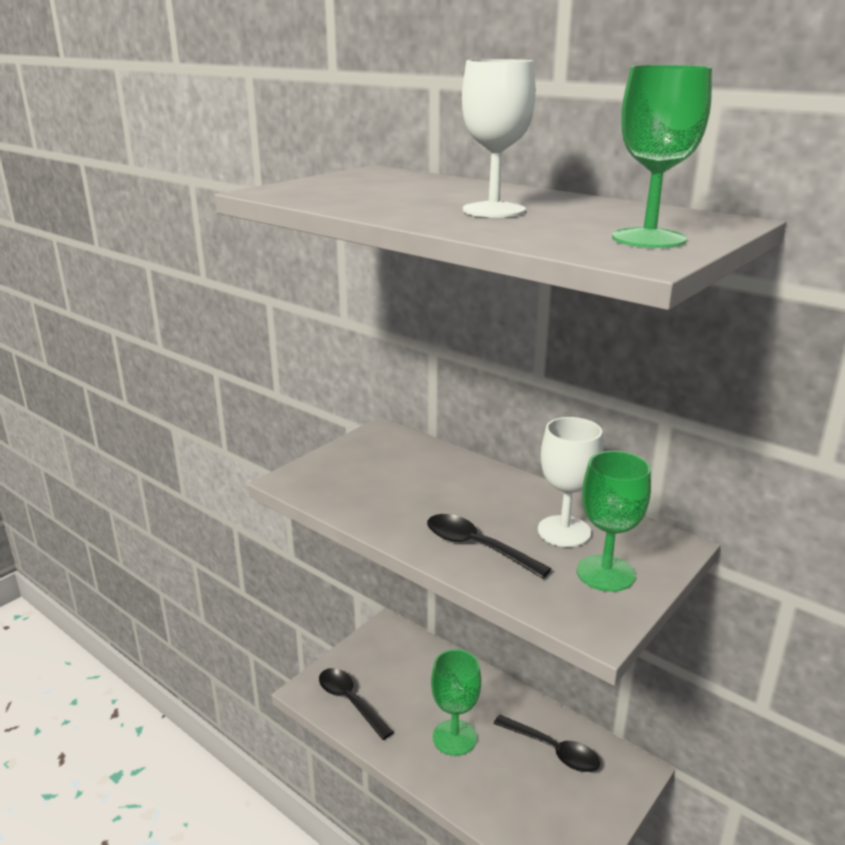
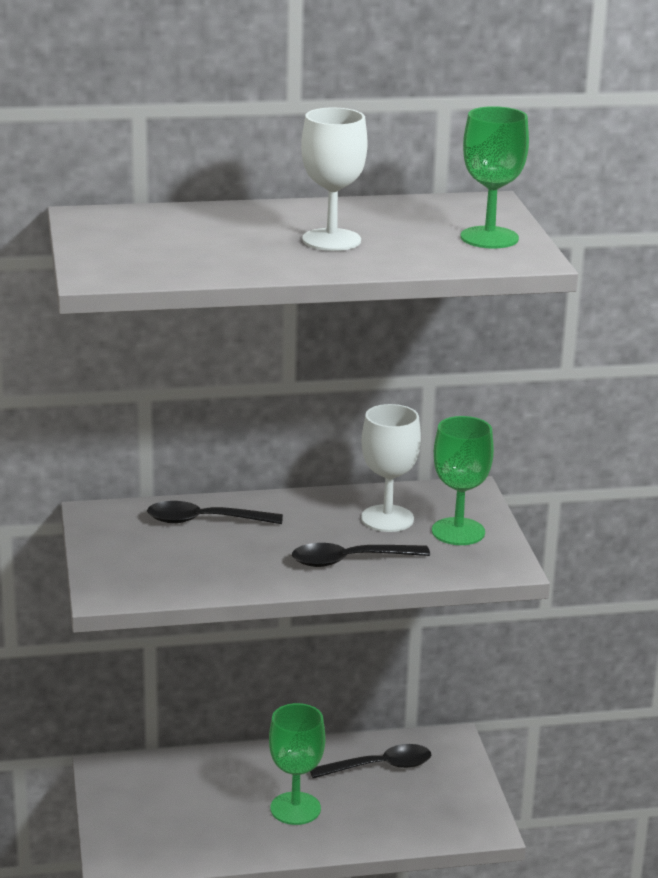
camera: 50 degrees left, 0 degrees up
(350, 701) = (168, 844): black spoon -> black spoon (204, 521)

